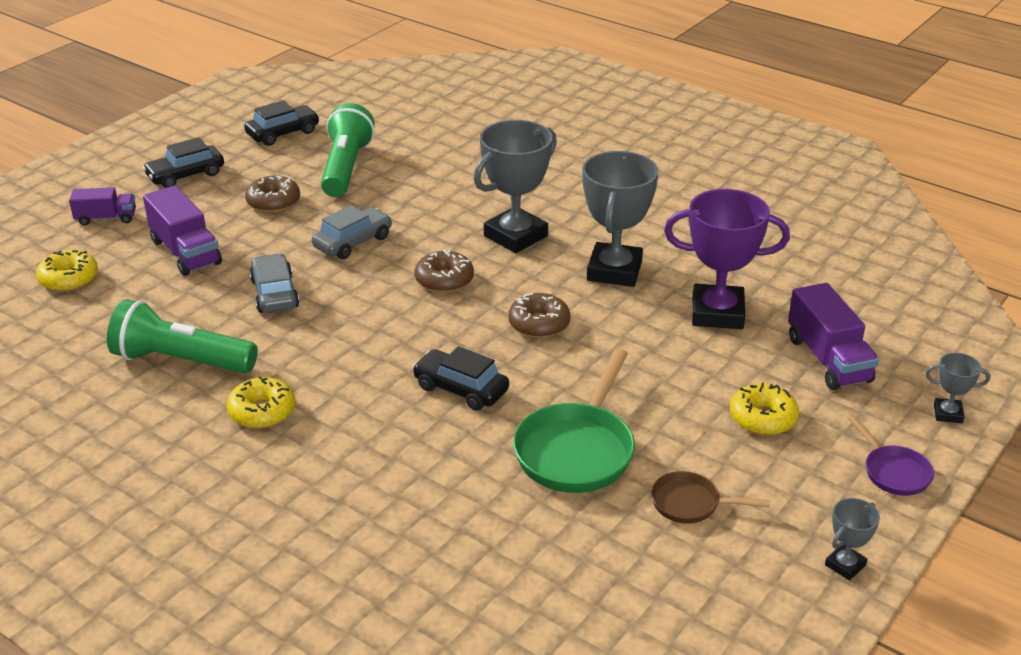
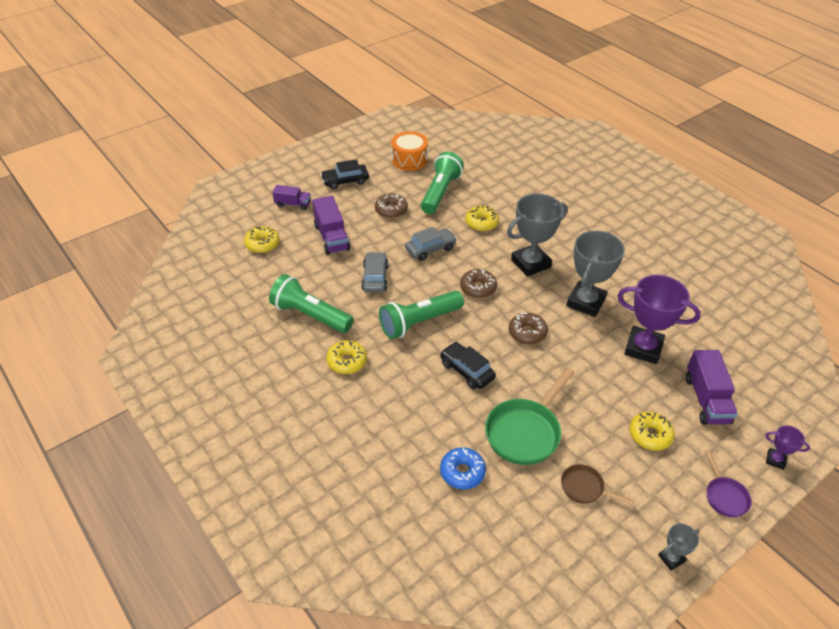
camera: 15 degrees right, 10 degrees up
(283, 133) = (409, 160): black car -> orange drum
(365, 340) = (419, 322): none -> green flashlight
(423, 197) = (481, 223): none -> yellow donut
(496, 522) = (462, 472): none -> blue donut
(948, 414) = (775, 460): grey trophy -> purple trophy

